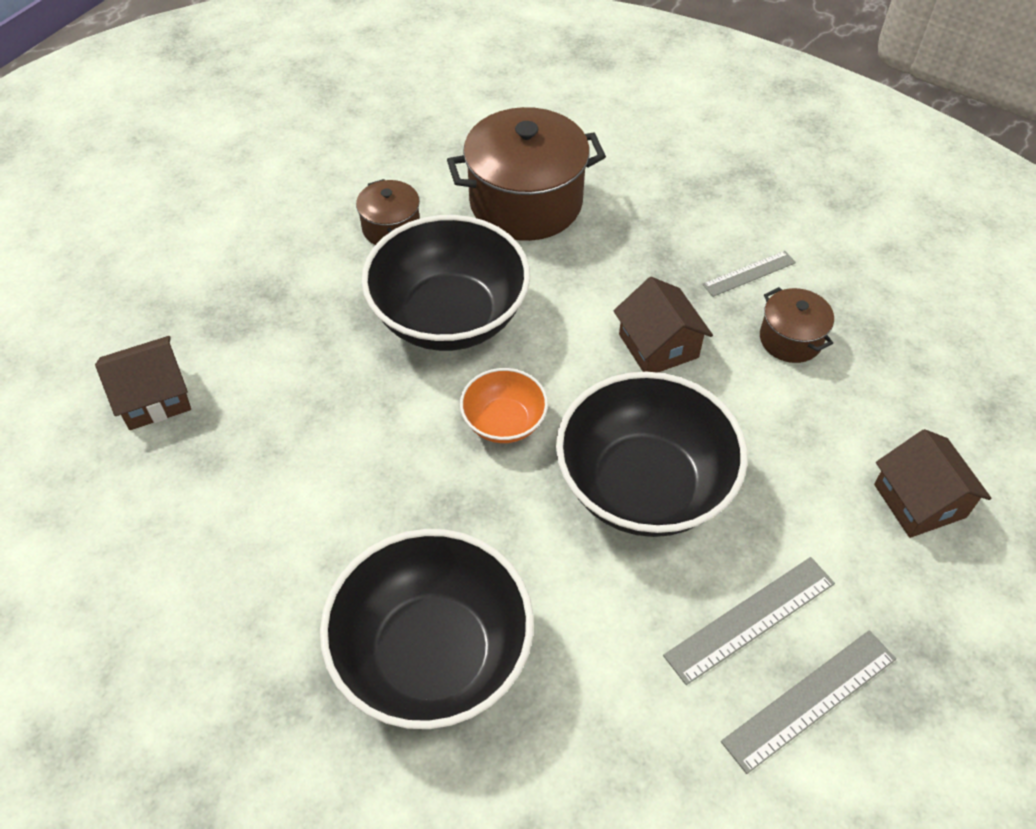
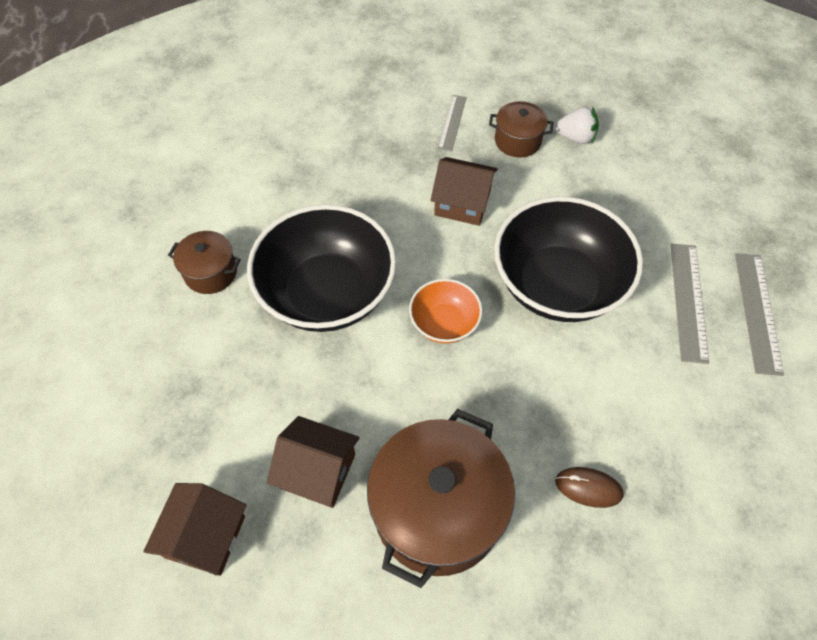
camera: 50 degrees left, 5 degrees up
(432, 654) = (588, 488): black bowl -> brown mouse
(526, 202) = (275, 184): brown pot -> brown pot (437, 511)
(856, 384) = (575, 138): none -> white strawberry
(919, 500) = (672, 171): brown house -> brown house (317, 471)

